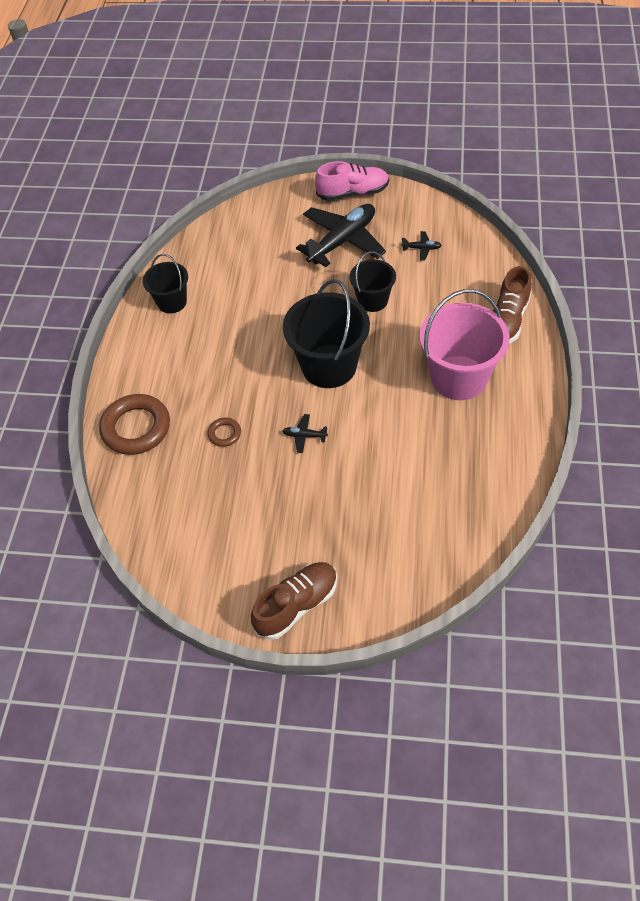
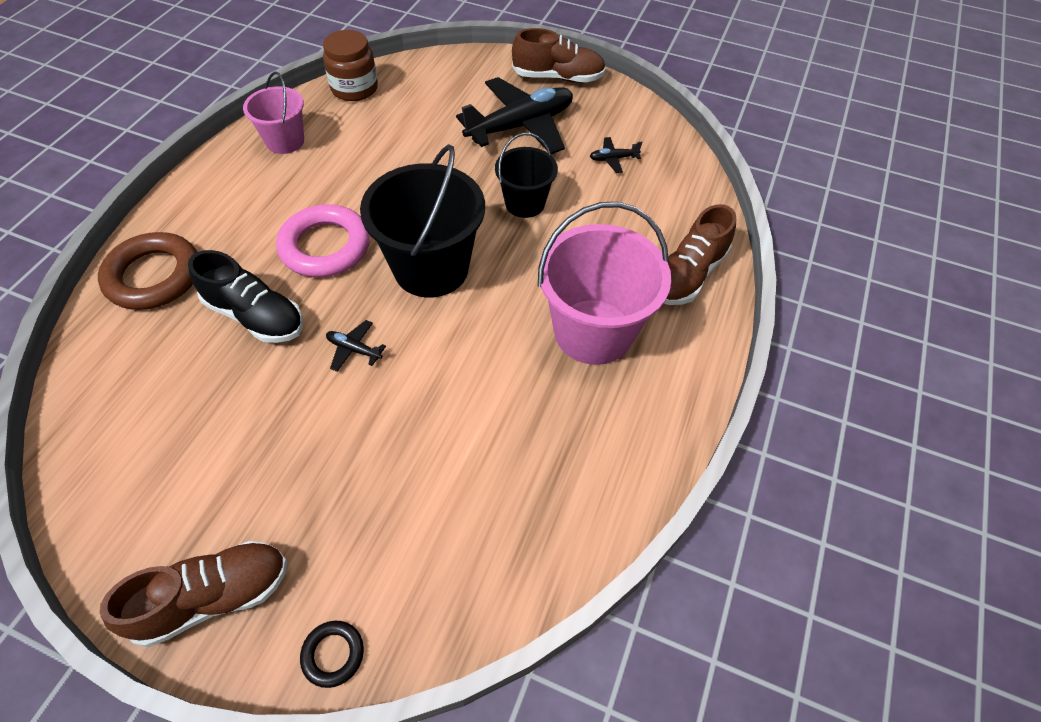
camera: 10 degrees right, 0 degrees up
(172, 302) = (285, 141): black bucket -> pink bucket
(201, 245) = (354, 88): none -> brown jar
(224, 434) = (255, 316): brown ring -> black shoe
(246, 372) = (325, 246): none -> pink ring
(353, 193) = (558, 77): pink shoe -> brown shoe
(385, 612) = (333, 654): none -> black ring
(421, 248) = (613, 159): black plane -> black plane turned 150 degrees clockwise

